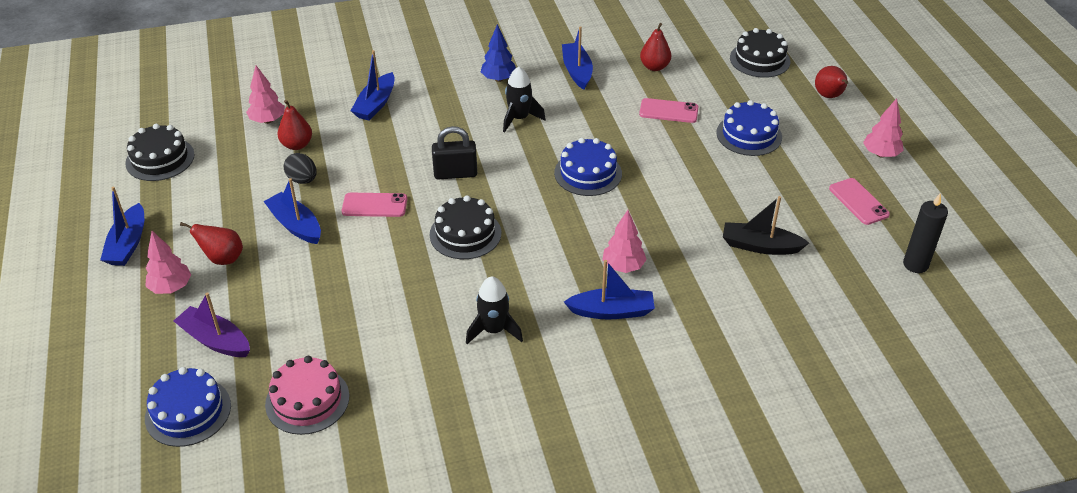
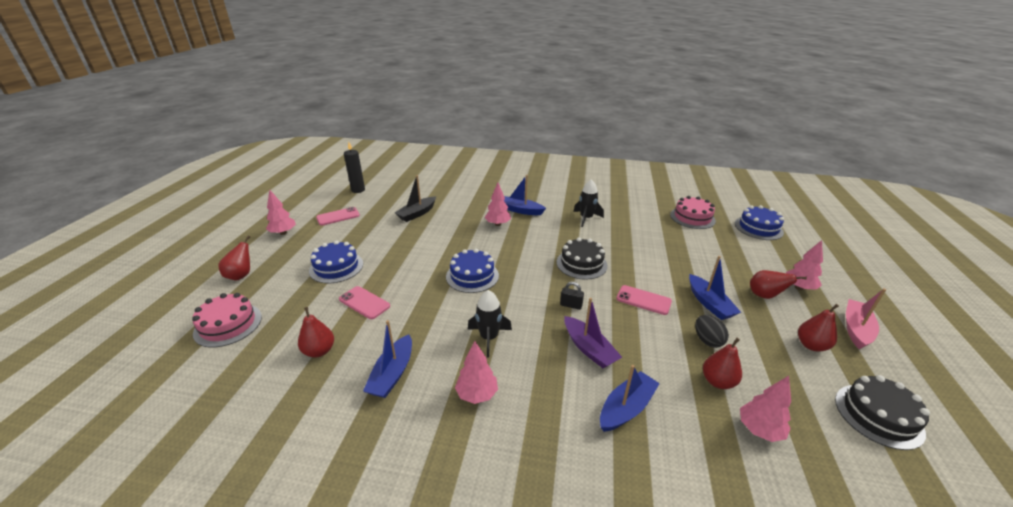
camera: 155 degrees left, 10 degrees down
(128, 244) = (856, 329): blue boat -> pink boat
(191, 207) = (811, 345): none -> red pear
(215, 340) = (753, 252): purple boat -> purple boat (589, 349)
(455, 174) = (571, 305): black padlock -> black padlock, size x0.59
(498, 79) = (477, 394): blue tree -> pink tree
(759, 59) = (228, 325): black cake -> pink cake
(760, 246) = (417, 213): black boat -> black boat turned 90 degrees clockwise
(858, 202) = (338, 216): pink phone -> pink phone turned 60 degrees clockwise

